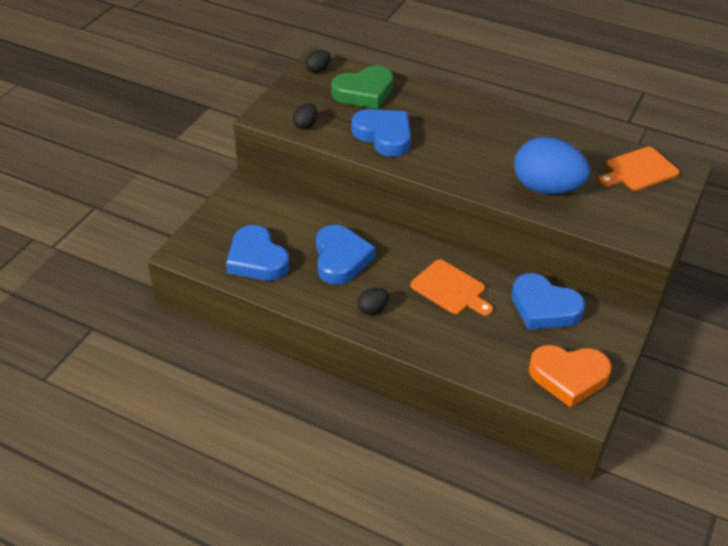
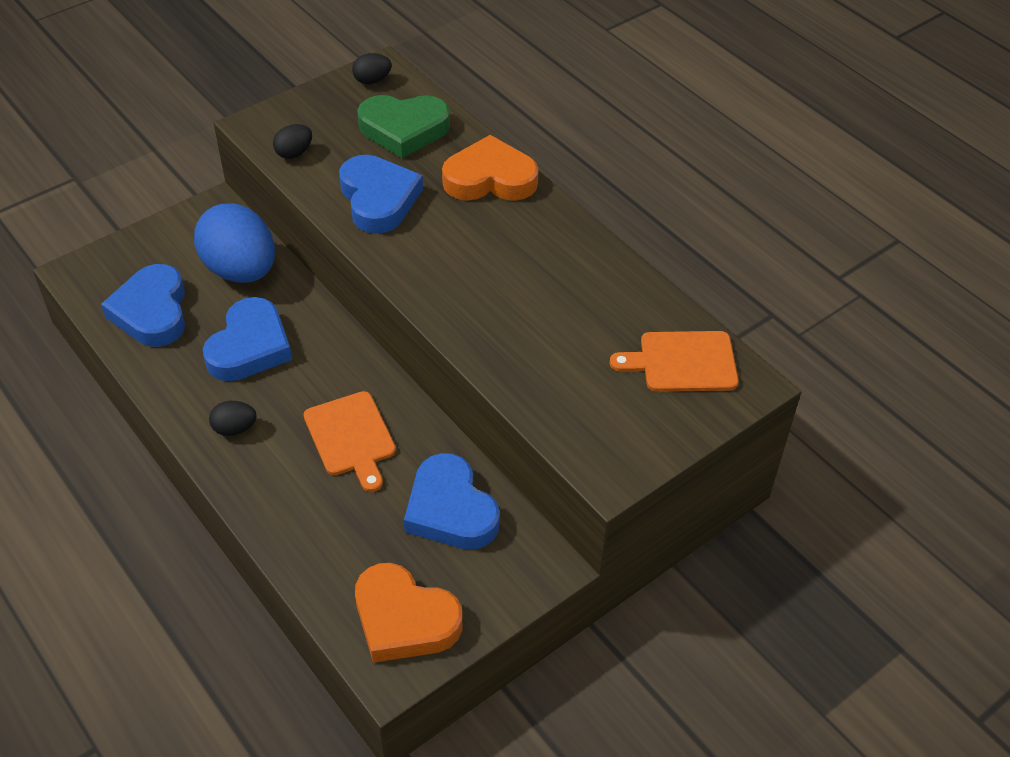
camera: 25 degrees right, 5 degrees up
(442, 105) = (490, 178): none -> orange heart
(546, 188) = (529, 345): blue egg -> blue egg (241, 270)

